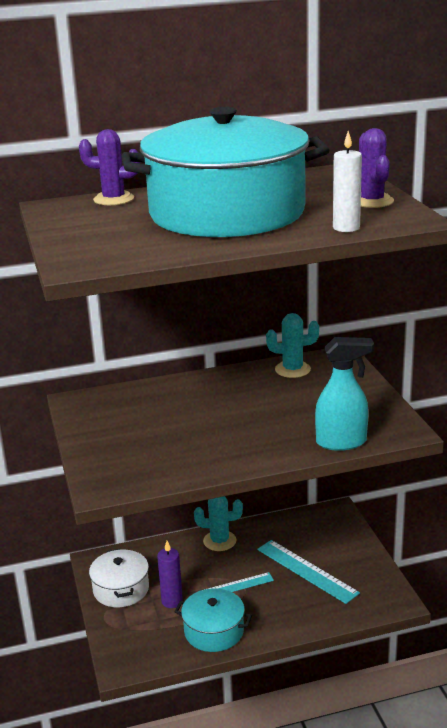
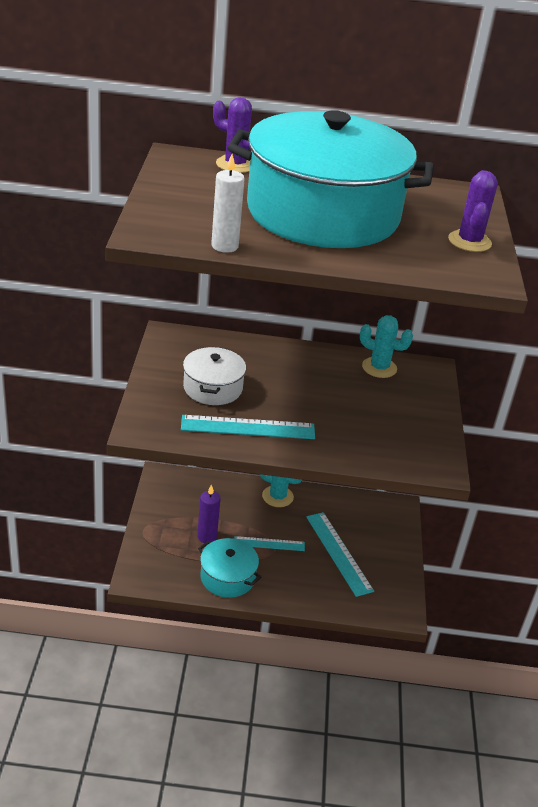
camera: 15 degrees right, 10 degrees up
(121, 589) = (170, 510): white pot -> white pot (212, 388)
(206, 454) = (248, 427): none -> turquoise ruler
(342, 442) = (375, 458): turquoise spray bottle -> none
(346, 228) = (417, 266): white candle -> white candle (224, 246)

